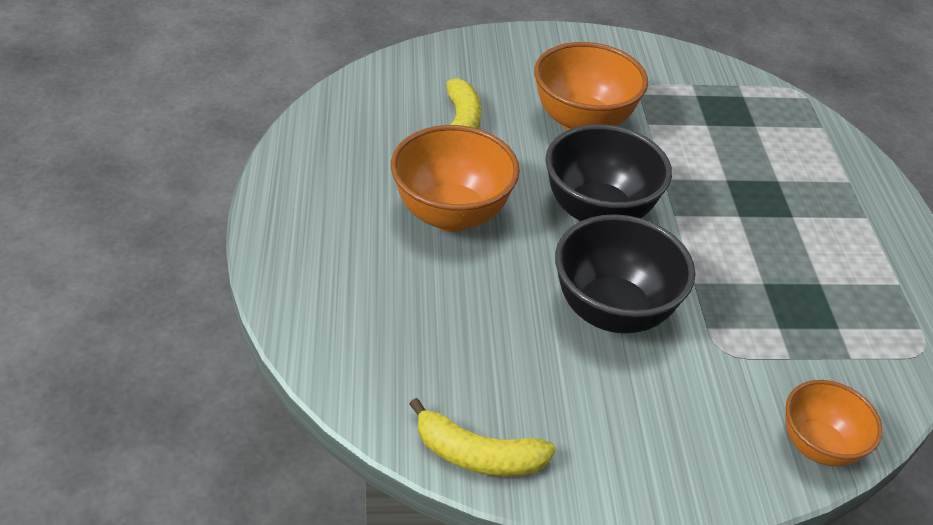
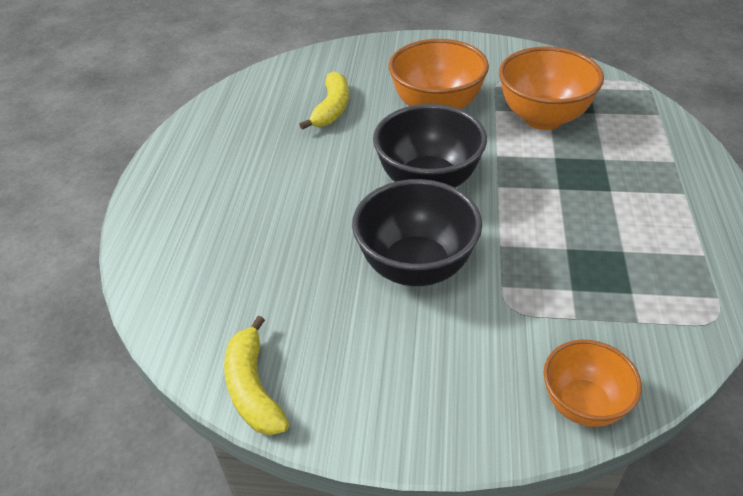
camera: 15 degrees right, 0 degrees up
(451, 215) = (299, 180): orange bowl -> orange bowl (543, 118)
(477, 455) = (253, 388): yellow banana -> yellow banana turned 45 degrees clockwise

